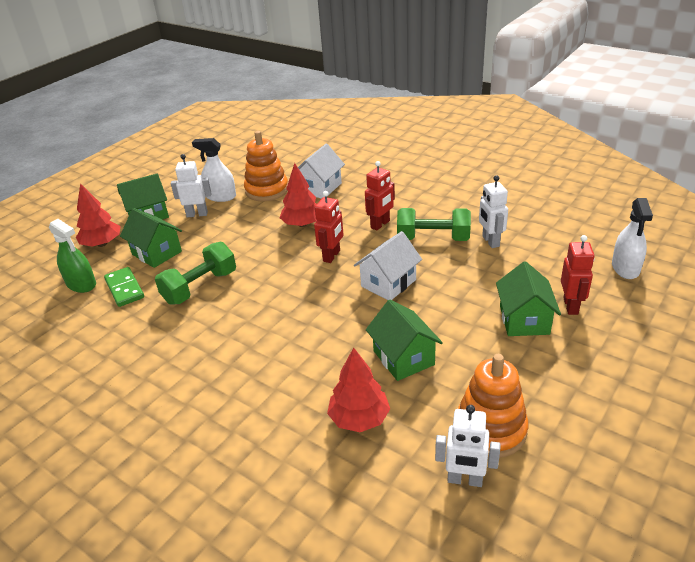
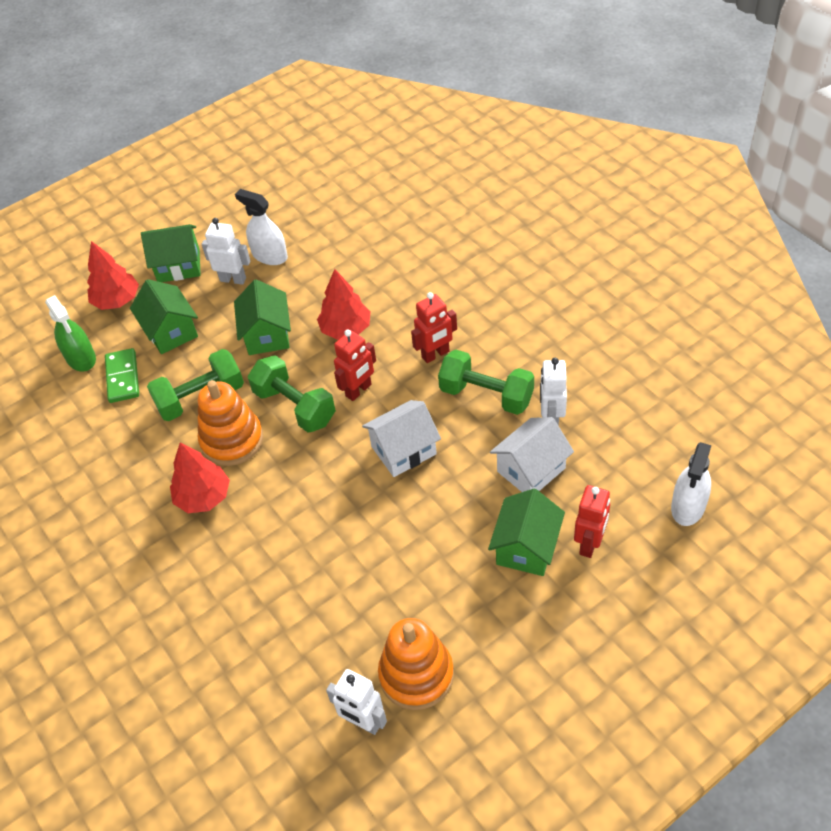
camera: 20 degrees right, 15 degrees up
(267, 190) = (326, 258): orange stacking toy -> orange stacking toy (232, 440)
(284, 276) = (295, 406): none -> green dumbbell
(320, 188) = (391, 271): white house -> white house (531, 470)
(359, 418) = (295, 621): red tree -> red tree (203, 497)
(403, 358) = (372, 560): green house -> green house (267, 335)

